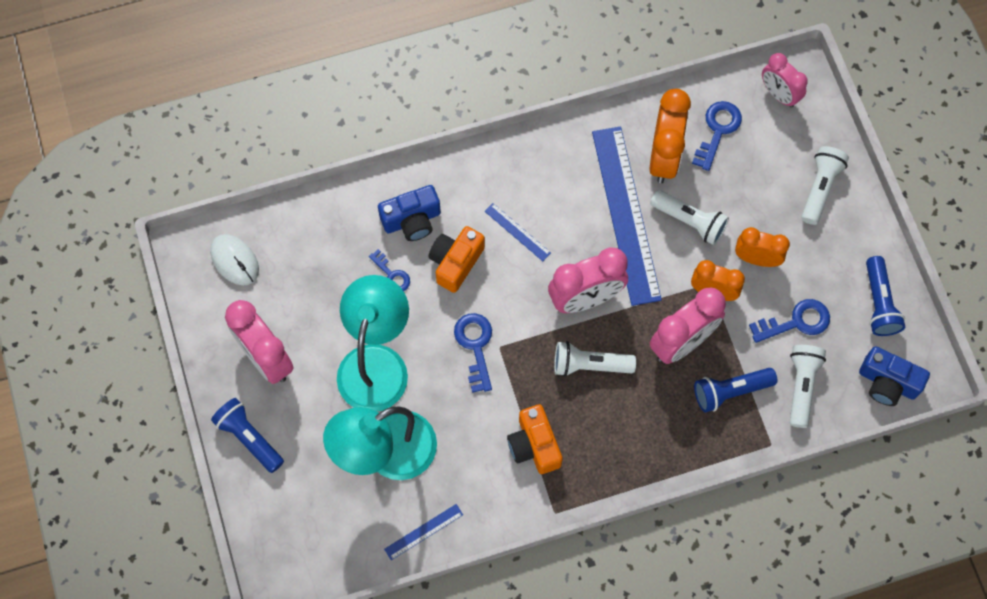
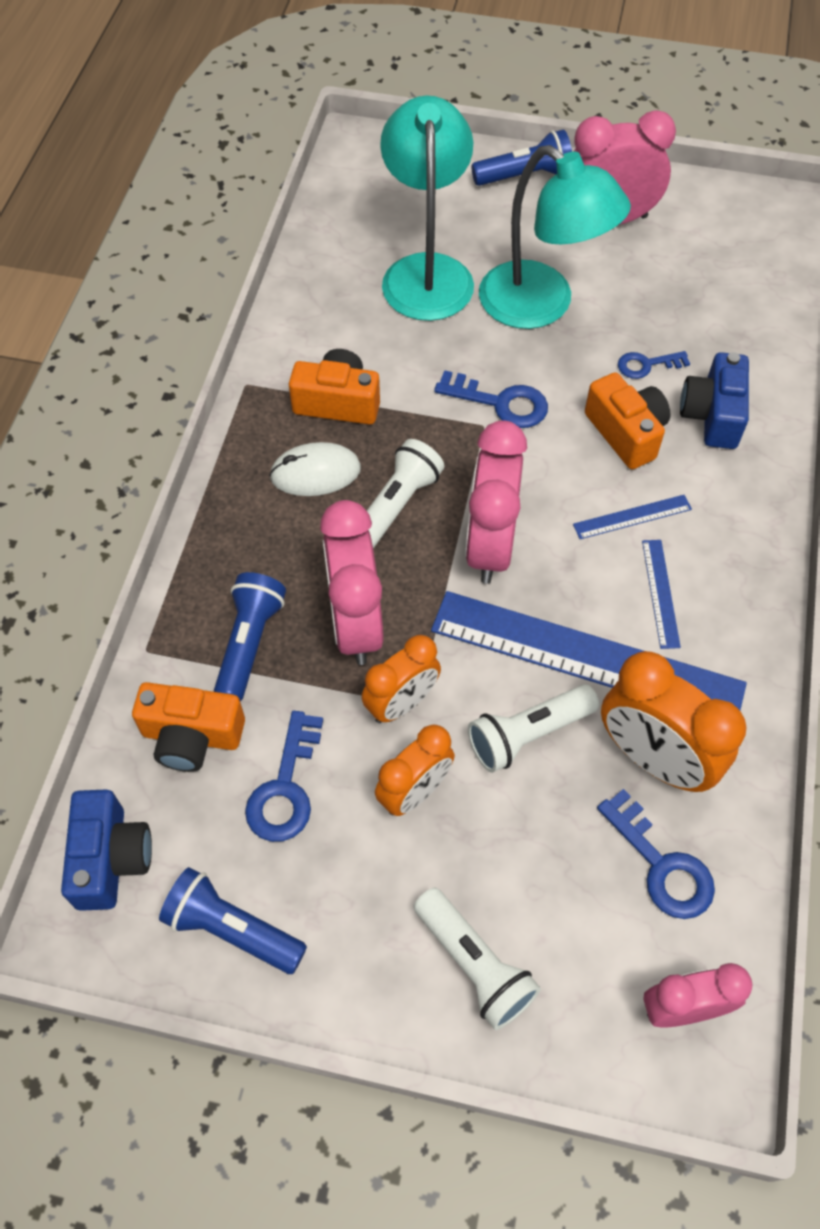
camera: 120 degrees right, 10 degrees down
(235, 261) = (748, 237): white mouse -> white mouse (315, 473)
(423, 532) = (317, 266): blue ruler -> blue ruler (660, 593)
(801, 386) = (192, 736): white flashlight -> orange camera
(887, 382) = (110, 858): blue camera -> blue camera turned 120 degrees clockwise

